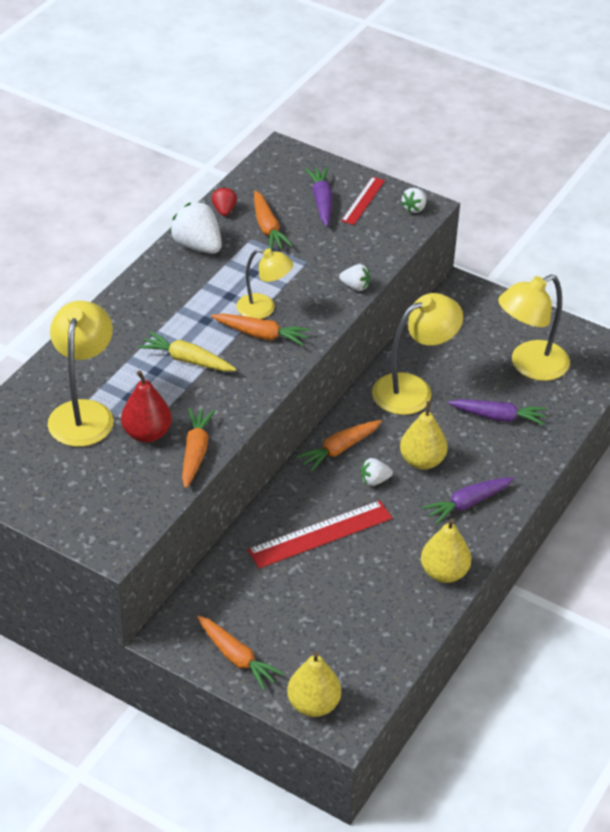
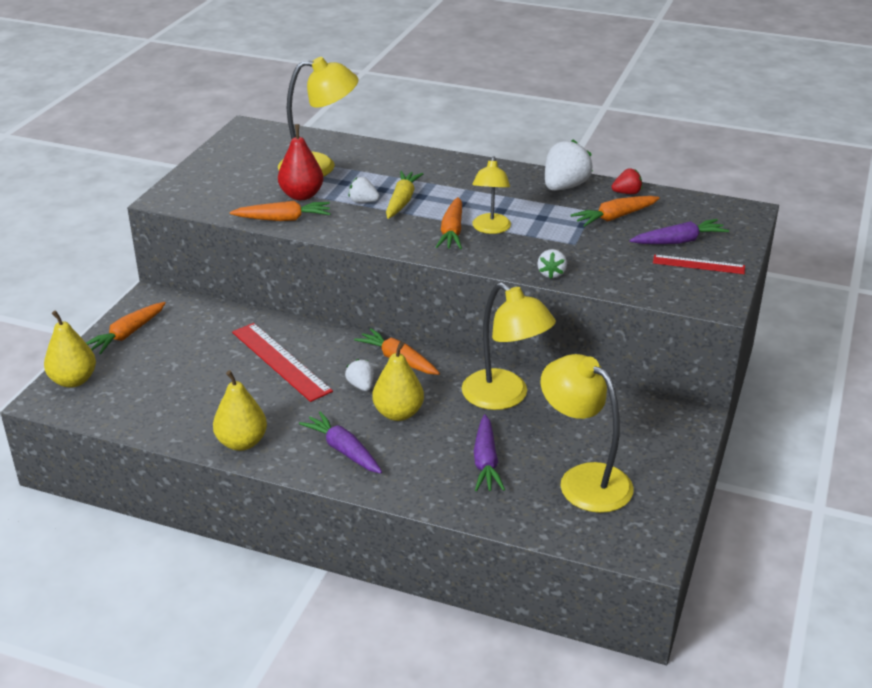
camera: 80 degrees right, 10 degrees down
(414, 208) = (709, 297): white strawberry -> white strawberry (363, 201)

